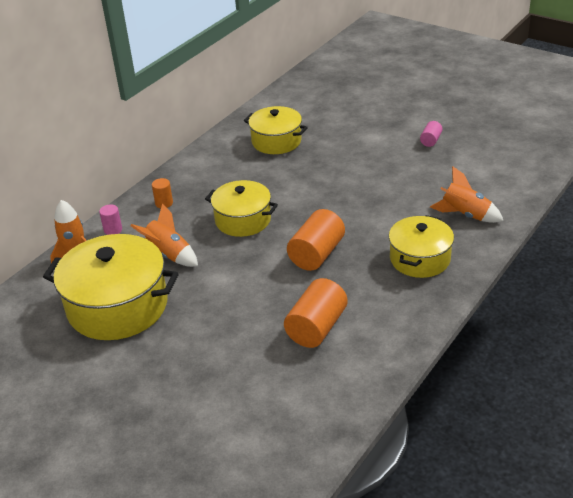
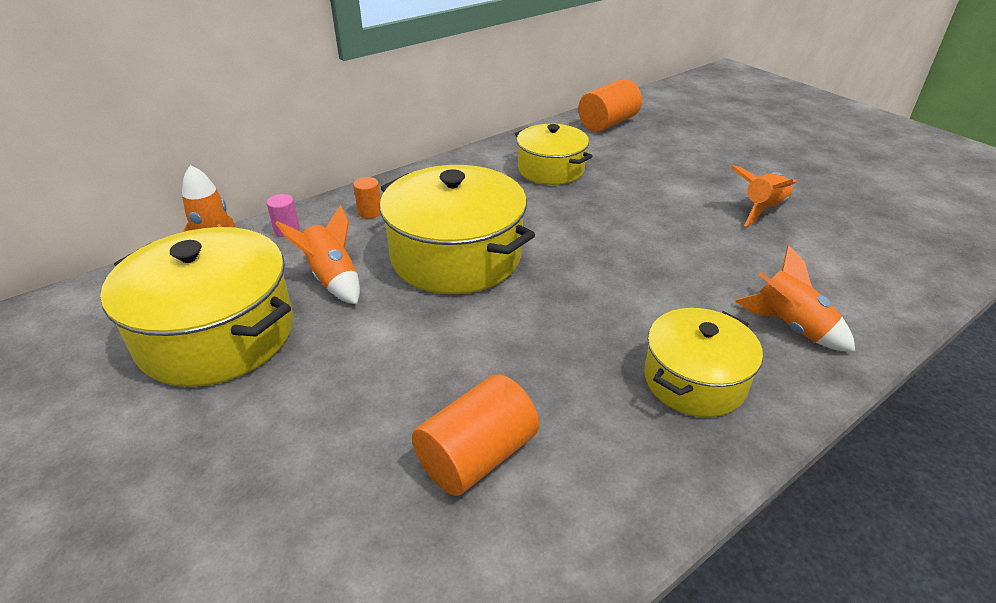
camera: 15 degrees right, 0 degrees up
(243, 220) = (456, 256): yellow pot -> yellow pot, size x1.62
(316, 254) = (534, 330): orange cylinder -> orange cylinder (608, 123)
(430, 140) = (762, 209): pink cylinder -> orange rocket

